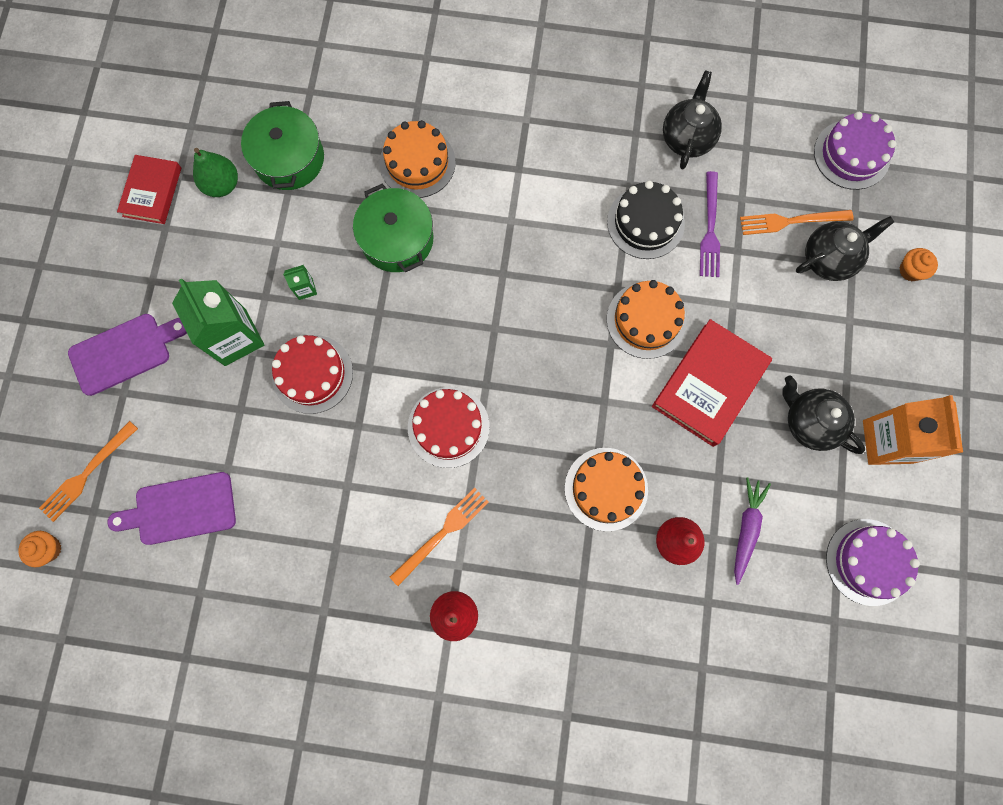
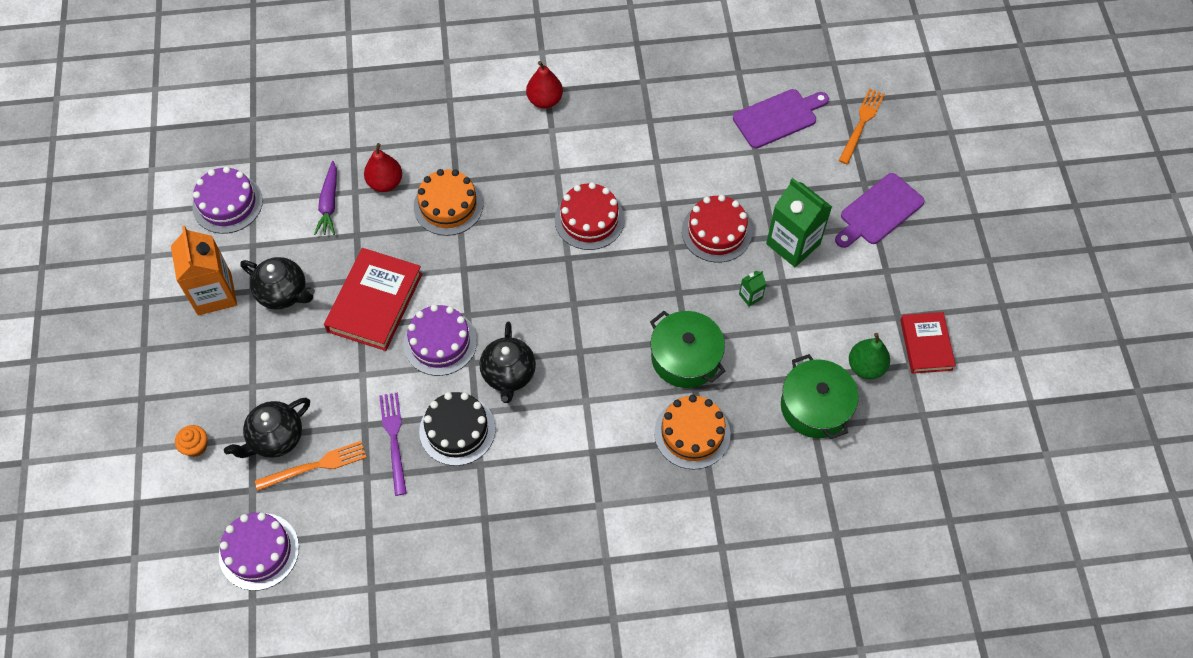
camera: 165 degrees right, 15 degrees down
(49, 549) = (862, 72): orange cupcake -> none
(442, 534) = (571, 147): orange fork -> none
(646, 320) = (440, 342): orange cake -> purple cake
(687, 138) = (431, 526): black teapot -> black teapot (508, 375)

